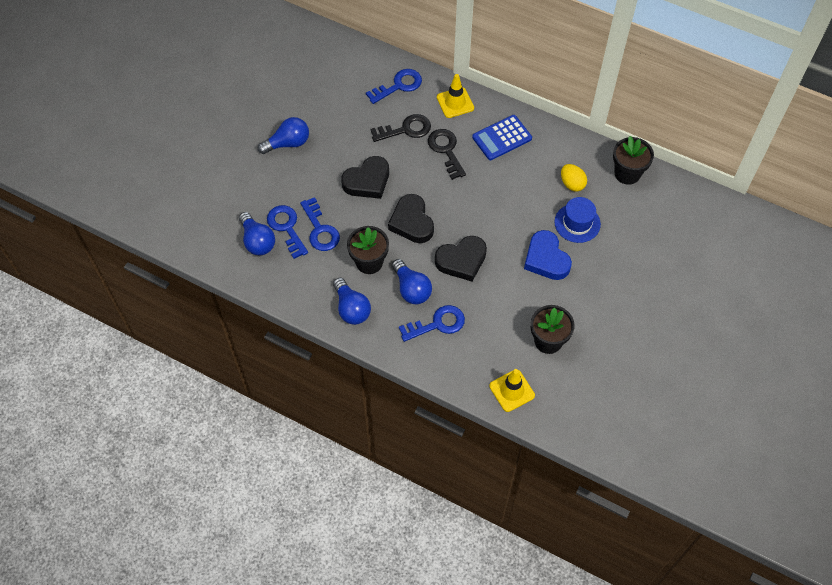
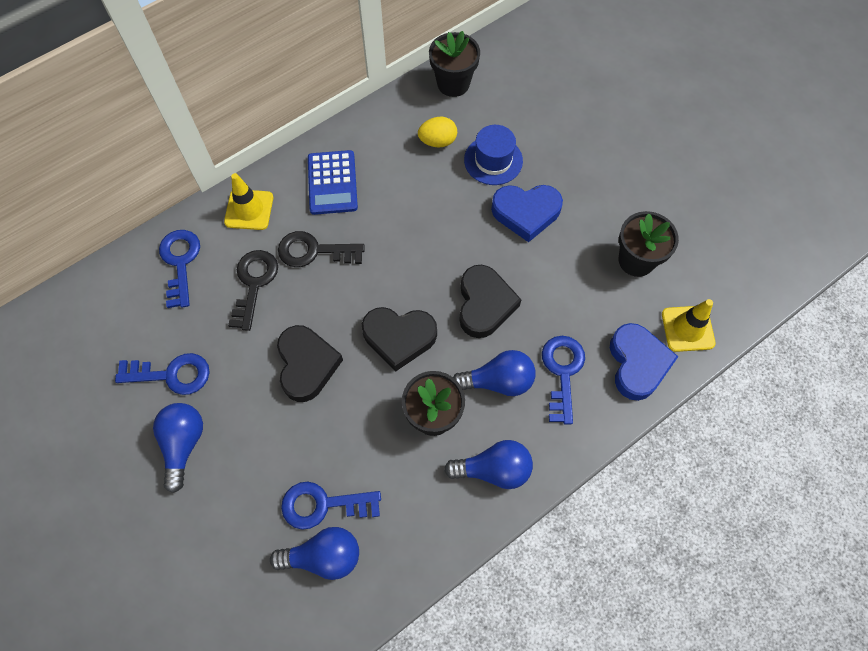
camera: 65 degrees left, 5 degrees up
(320, 230) = (350, 459): blue key -> blue key (171, 374)
(467, 367) = (637, 364): none -> blue heart

